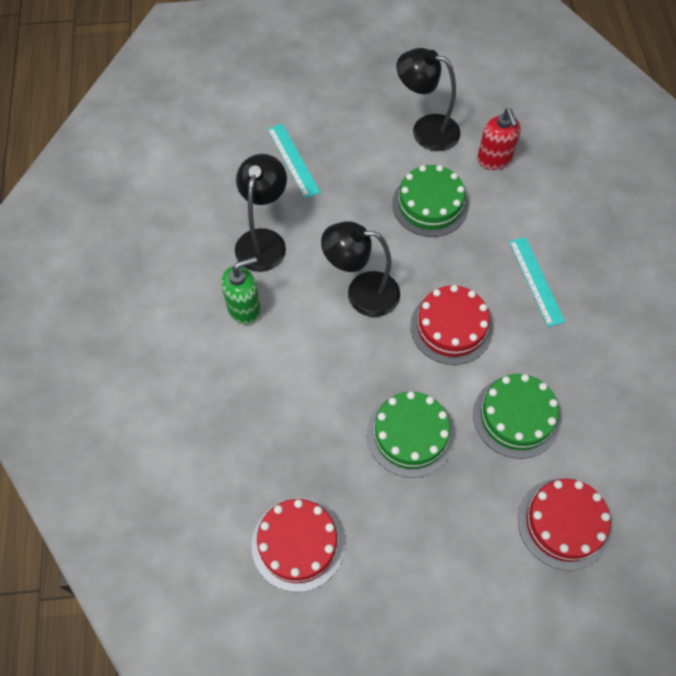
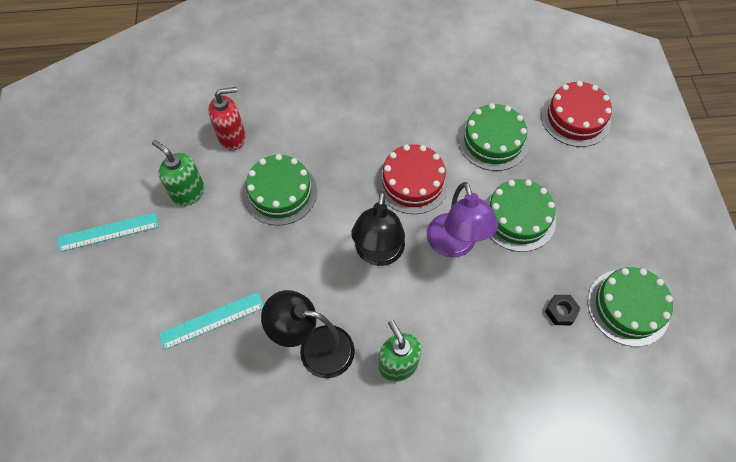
camera: 90 degrees left, 0 degrees up
(294, 468) = (561, 311): none -> black nut
(298, 544) = (628, 307): red cake -> green cake
(373, 365) = (454, 245): none -> purple lamp
(426, 130) = (188, 192): black lamp -> green soap dispenser
(536, 281) = (365, 116): turquoise ruler -> turquoise ruler (108, 232)

